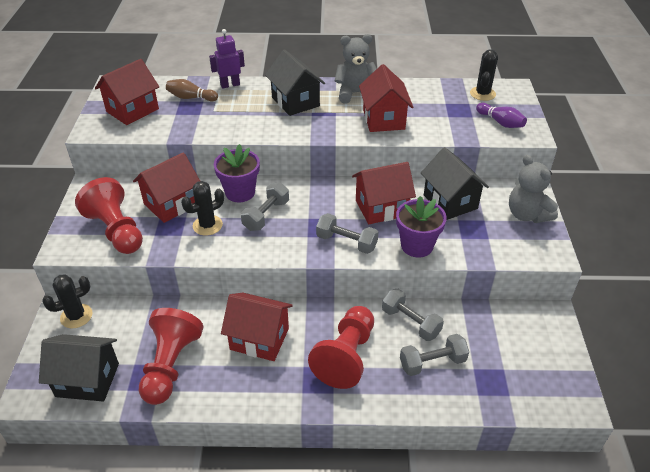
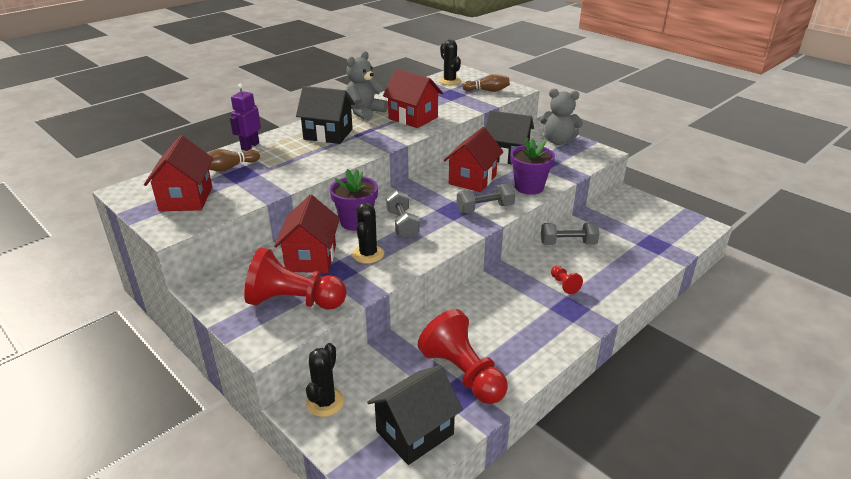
camera: 45 degrees left, 10 degrees down
(259, 339) = (496, 313): red house -> none
(346, 356) = (564, 285): red pawn -> red pawn, size x0.44
(432, 362) = (613, 255): grey dumbbell -> none
(500, 122) = (487, 91): purple bowling pin -> brown bowling pin

